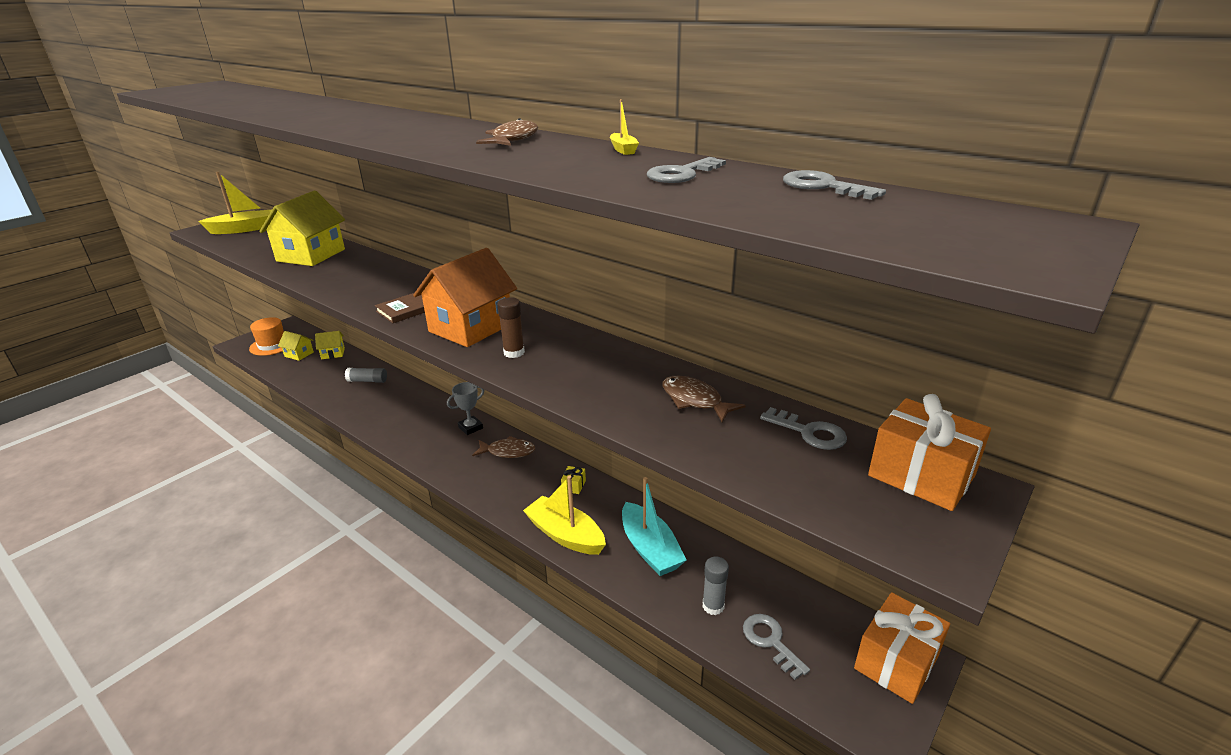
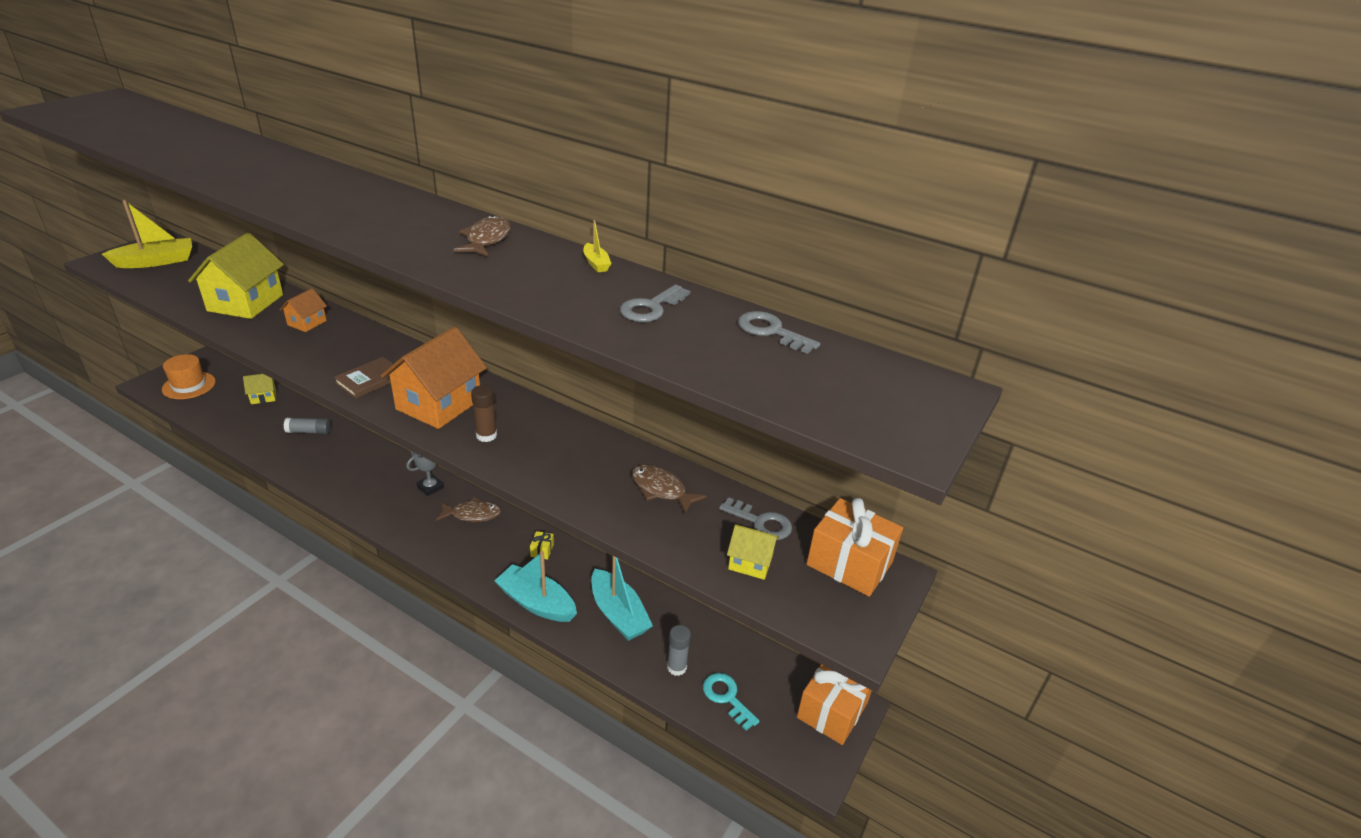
camera: 10 degrees left, 5 degrees up
(299, 354) = (223, 398): yellow house -> yellow house (750, 562)
(361, 268) = (307, 323): none -> orange house
(565, 535) = (536, 603): yellow boat -> turquoise boat
(770, 641) = (727, 697): grey key -> turquoise key

